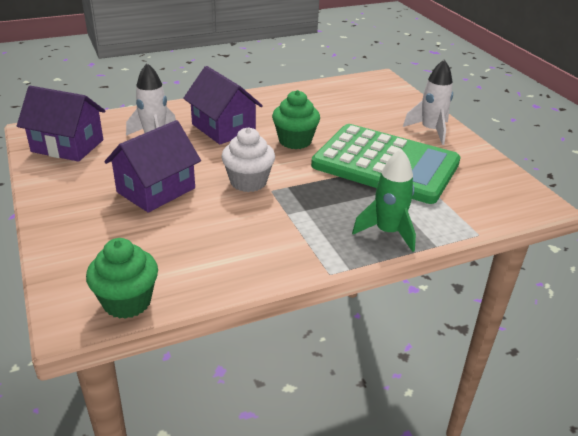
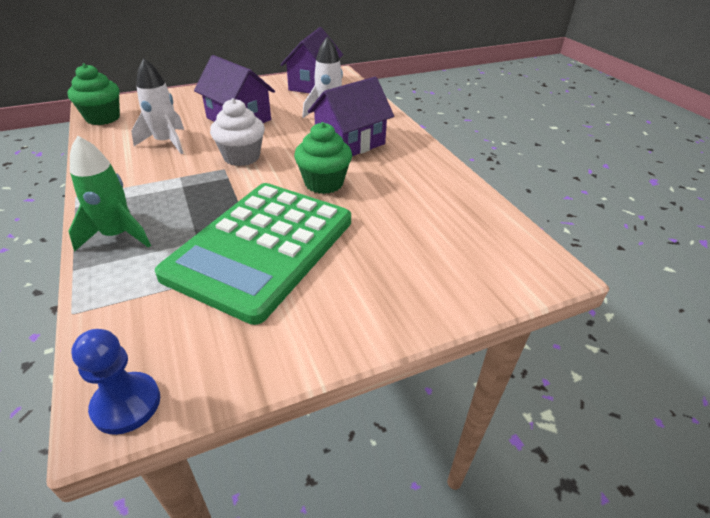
camera: 90 degrees right, 5 degrees up
(430, 130) = (362, 307): white rocket -> white rocket (166, 142)
(532, 198) = (126, 404): none -> blue pawn

